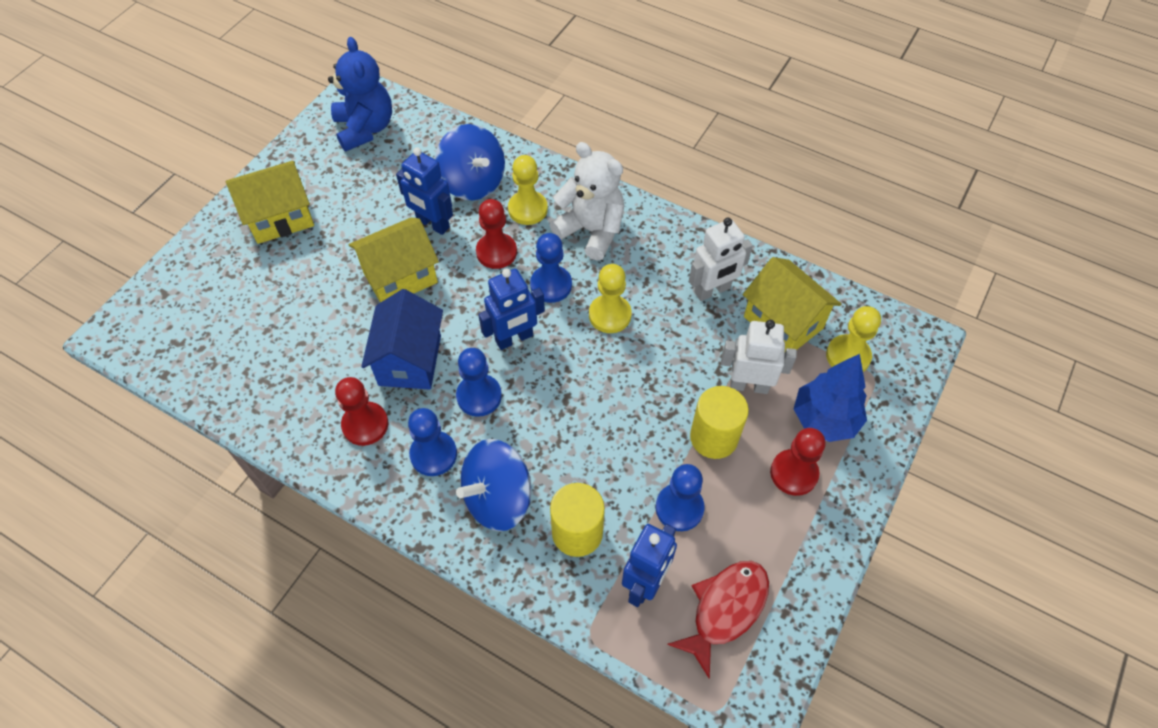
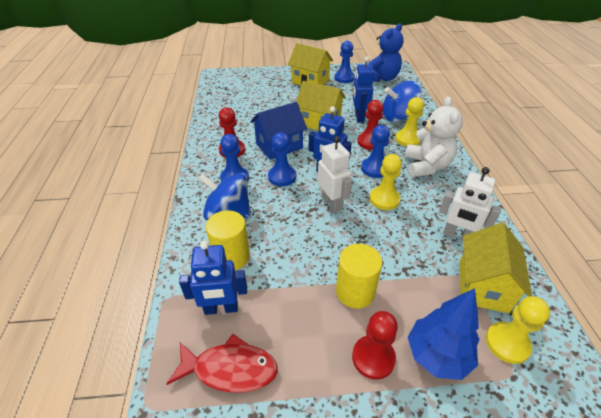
camera: 55 degrees right, 15 degrees down
(473, 182) = (398, 117): blue spinning top -> blue spinning top turned 60 degrees clockwise
(679, 508) = (287, 299): blue pawn -> blue pawn (344, 78)
(749, 385) = (413, 291): white robot -> white robot (332, 203)

